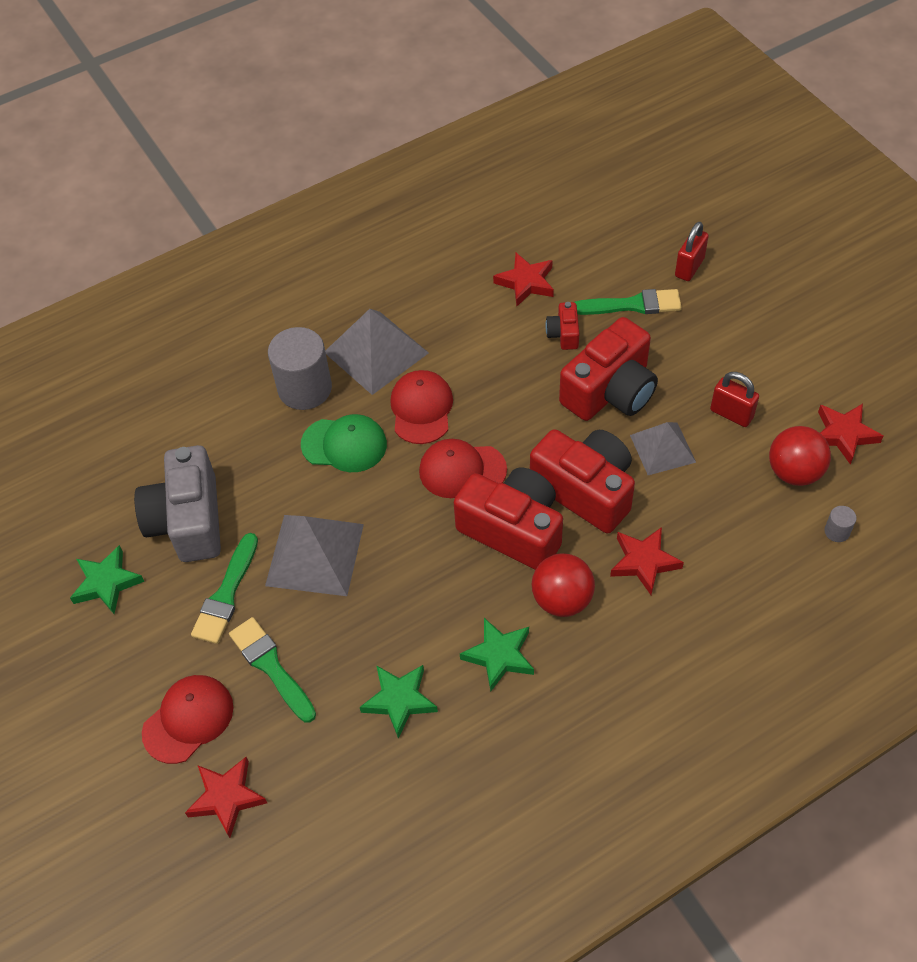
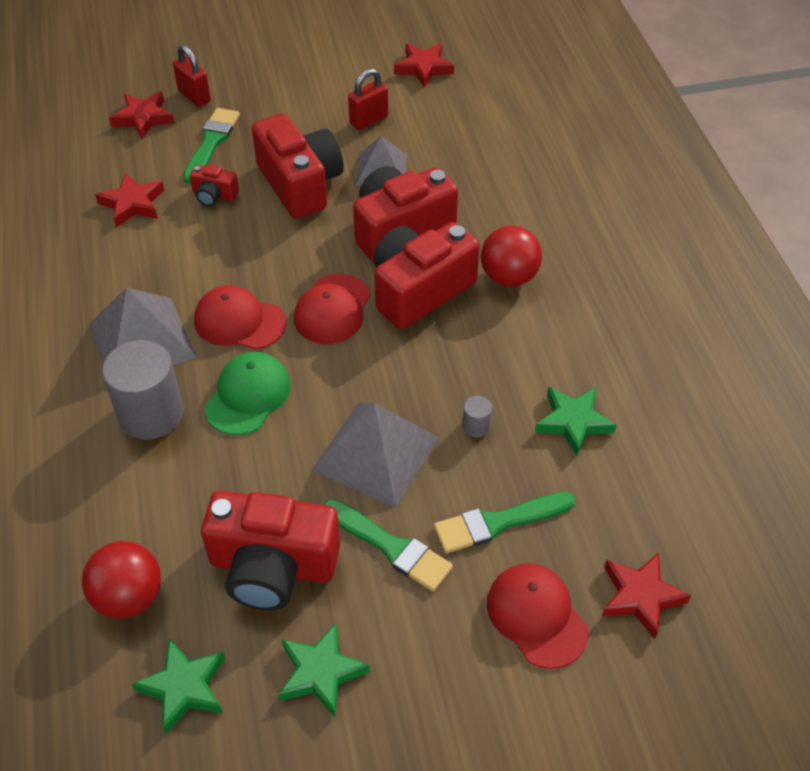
camera: 75 degrees left, 5 degrees down
(188, 520) = (272, 566): grey camera -> red camera
(499, 656) = (551, 335): green star -> green star (184, 687)
(644, 562) = (492, 215): red star -> red star (143, 118)
(794, 472) = (445, 104): red ball -> red ball (129, 597)
(837, 531) = (512, 100): grey cylinder -> grey cylinder (476, 426)

